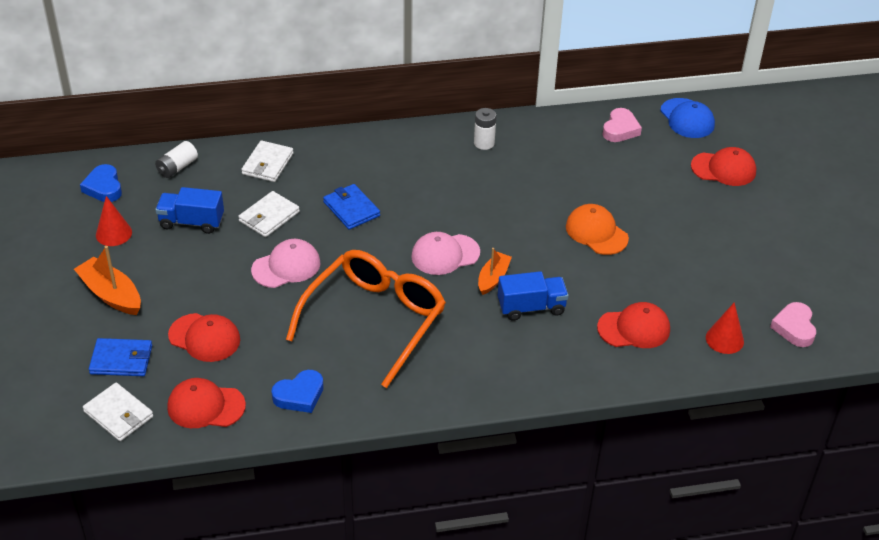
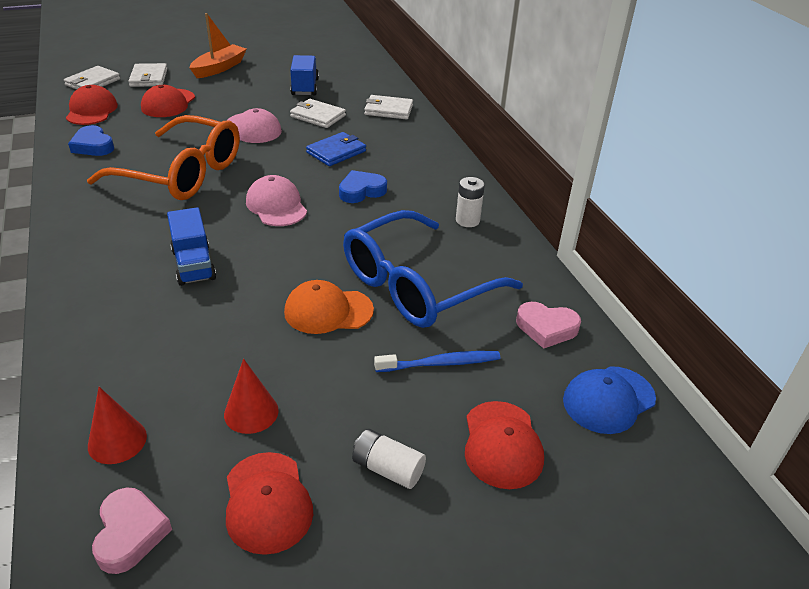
camera: 80 degrees right, 5 degrees down
(104, 187) = (339, 54): blue heart -> blue heart (361, 191)
(113, 233) = (287, 62): red cone -> red cone (251, 412)
(121, 360) = (149, 78): blue wallet -> white wallet
(177, 167) = (371, 76): white battery -> white battery (387, 469)
(493, 278) = (241, 237): orange boat -> none
(568, 183) = (416, 285): none -> blue glasses
(596, 232) = (328, 311): orange cap -> orange cap turned 135 degrees counterclockwise
(634, 328) = (150, 347): red cap -> red cap (267, 502)
(654, 184) = (440, 363): none -> blue toothbrush
(794, 328) = (130, 533): pink heart -> pink heart turned 90 degrees clockwise

